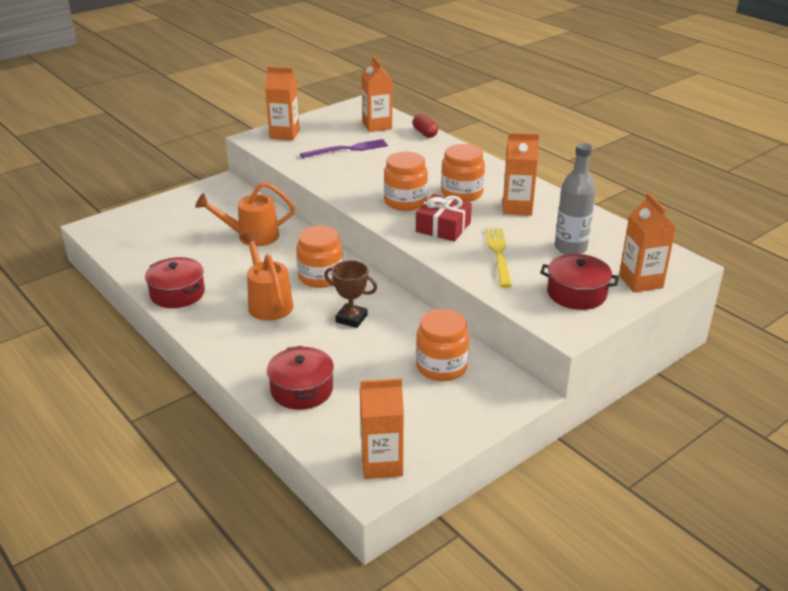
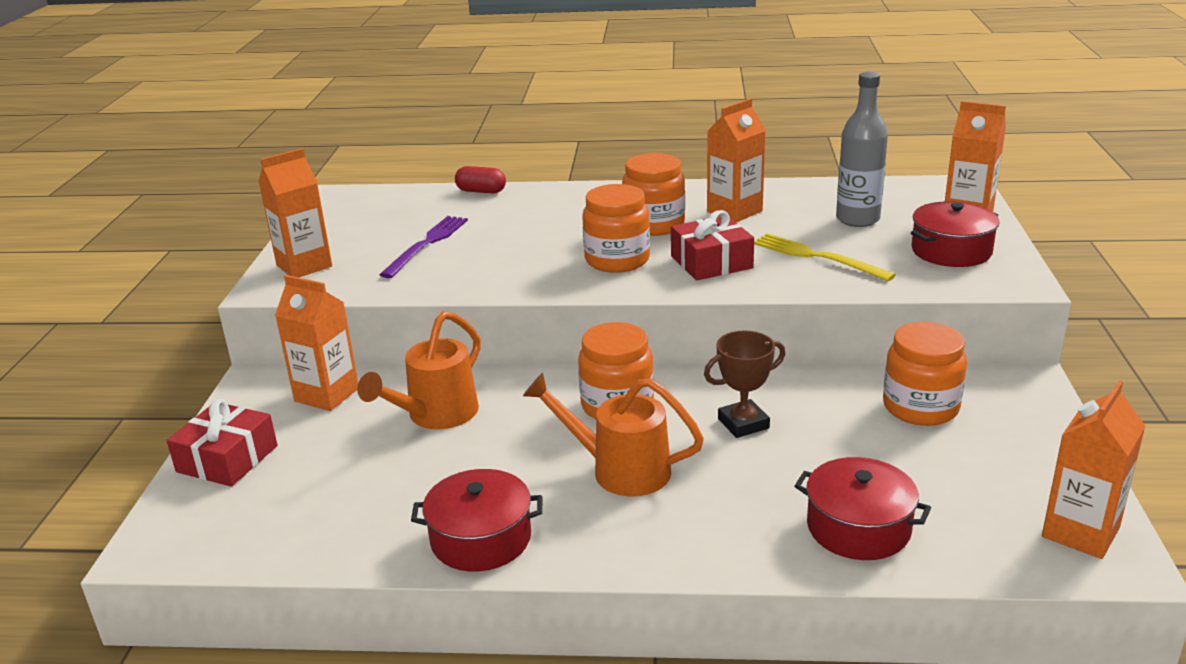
camera: 45 degrees left, 5 degrees down
(162, 209) = (227, 459): none -> red gift
(377, 126) = (407, 207): orange carton -> orange carton (327, 395)

